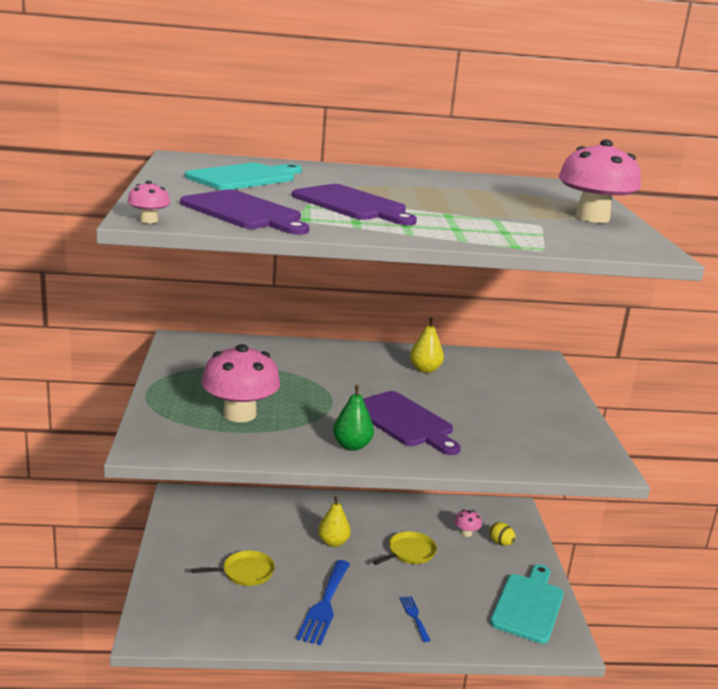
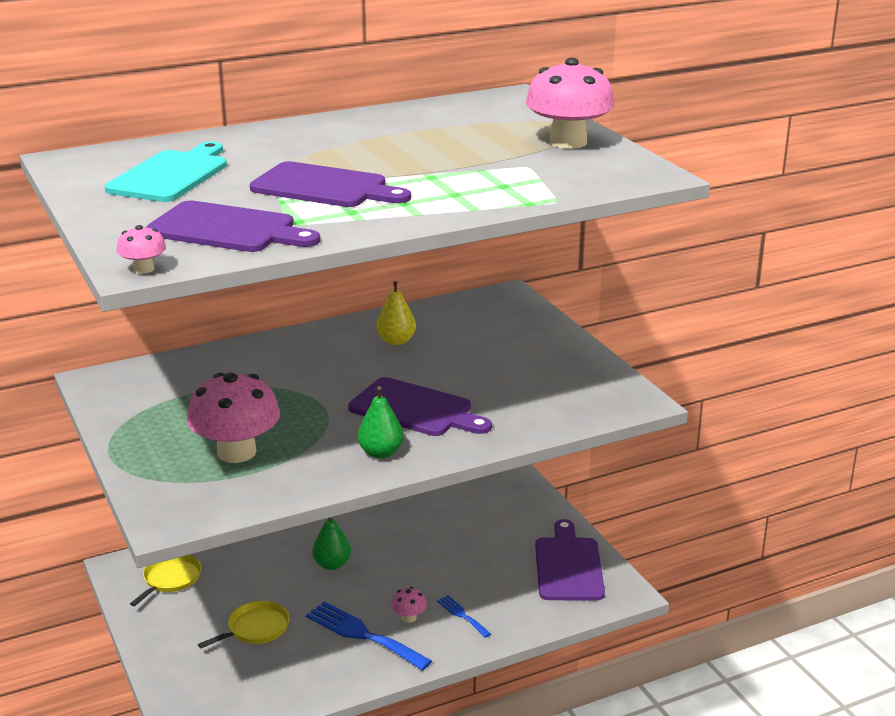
camera: 20 degrees left, 5 degrees up
(324, 605) = (363, 634): blue fork -> blue fork turned 135 degrees clockwise
(333, 542) = (332, 564): yellow pear -> green pear
(409, 552) = (420, 549): yellow pan -> yellow pan (170, 579)
(466, 533) = (467, 509): pink mushroom -> pink mushroom (409, 617)
(500, 543) = (508, 509): yellow egg -> none
(528, 605) = (568, 566): turquoise cutting board -> purple cutting board

